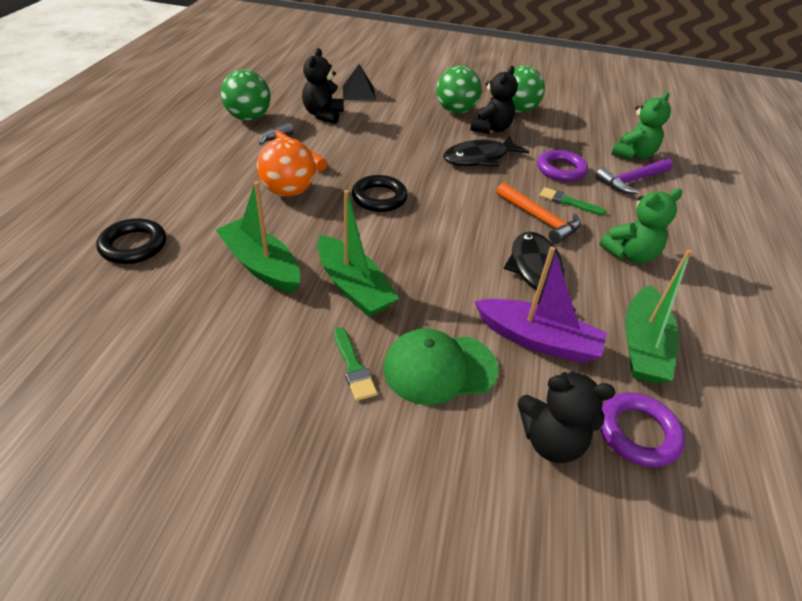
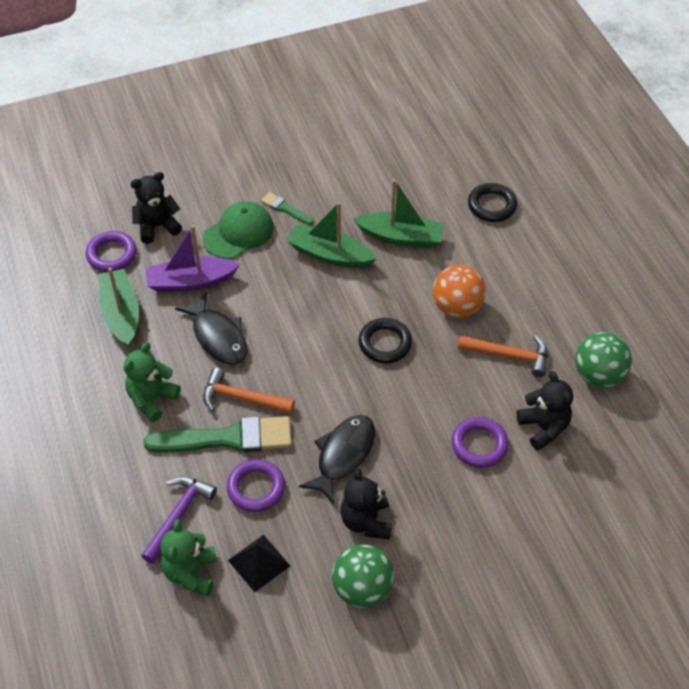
camera: 150 degrees right, 10 degrees up
(358, 93) = (556, 497): black pyramid -> black pyramid (259, 563)
(376, 125) = (479, 445): none -> purple ring
(456, 111) = (427, 534): green ball -> none
(568, 202) = (228, 438): green brush -> green brush, size x2.11

